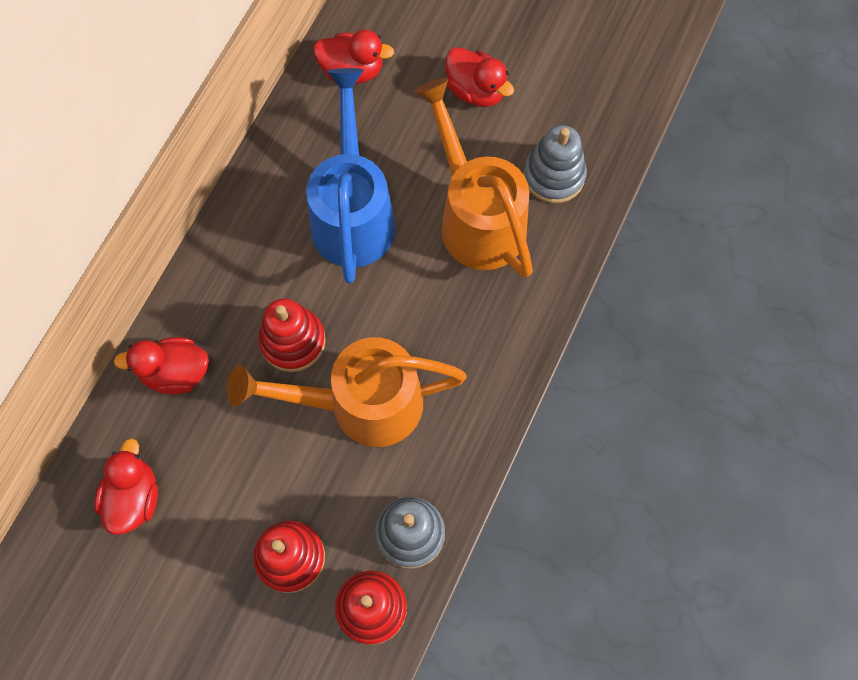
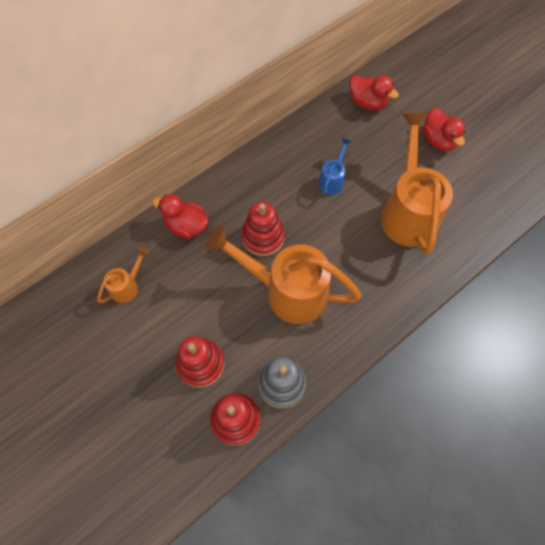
camera: 25 degrees right, 5 degrees down
(134, 497) = (127, 286): red duck -> orange watering can
(353, 213) = (332, 180): blue watering can -> blue watering can, size x0.46
(554, 176) = (467, 207): grey stacking toy -> none

